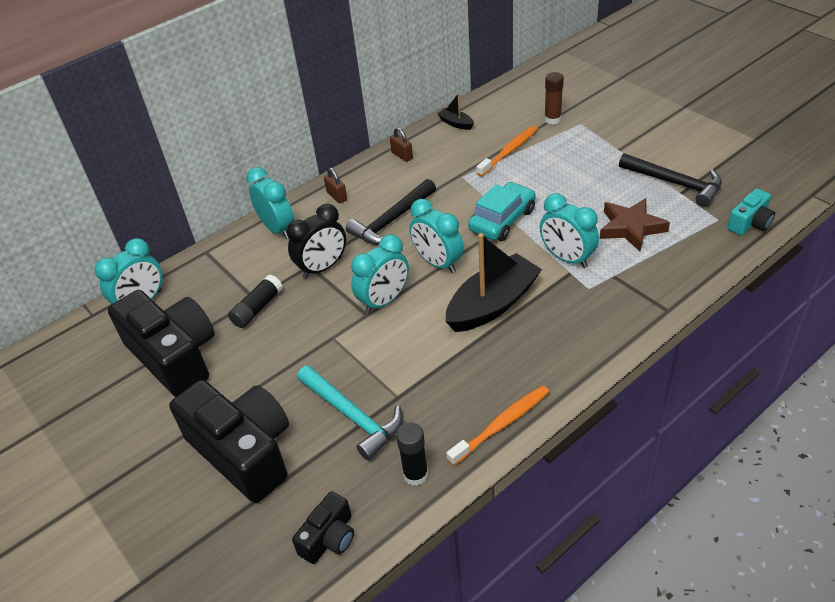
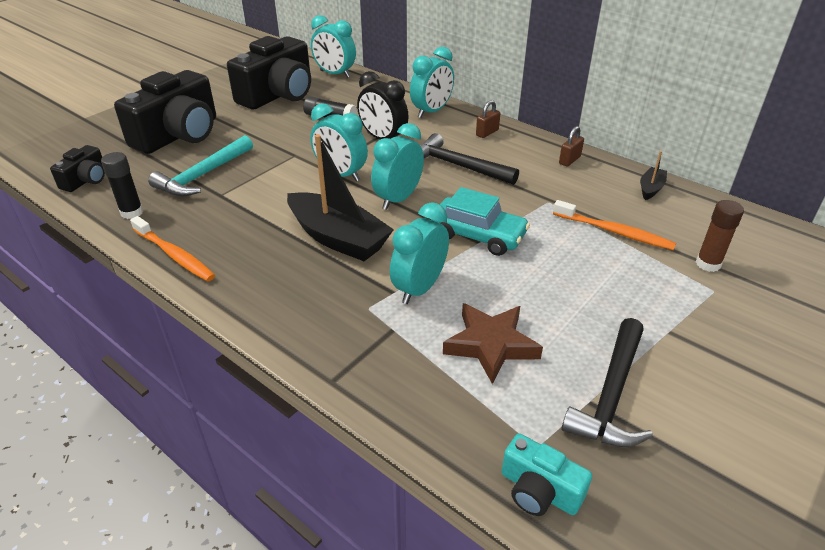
camera: 75 degrees right, 5 degrees down
(329, 538) = (86, 180): black camera -> black camera turned 90 degrees counterclockwise

